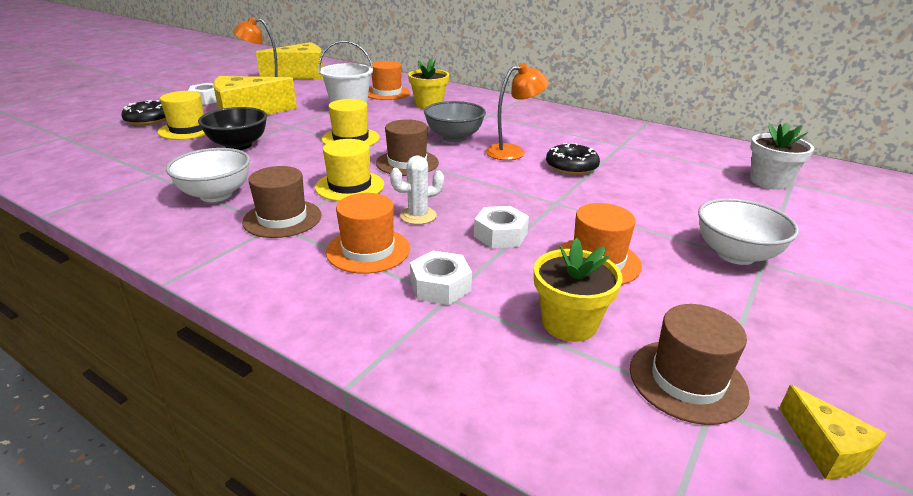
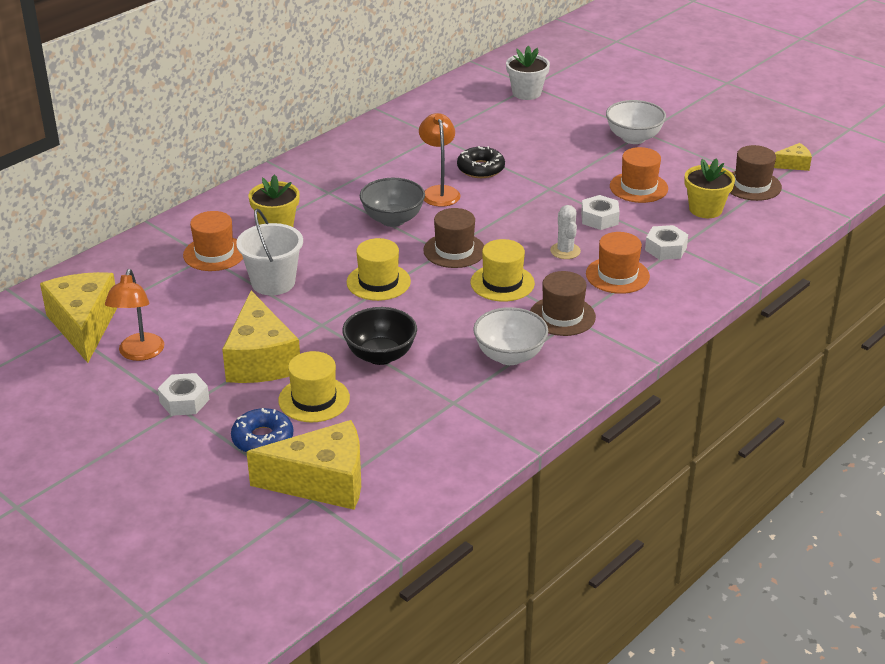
camera: 80 degrees left, 5 degrees up
(80, 138) = (322, 482): none -> yellow cheese
(149, 119) = (262, 439): black donut -> blue donut

